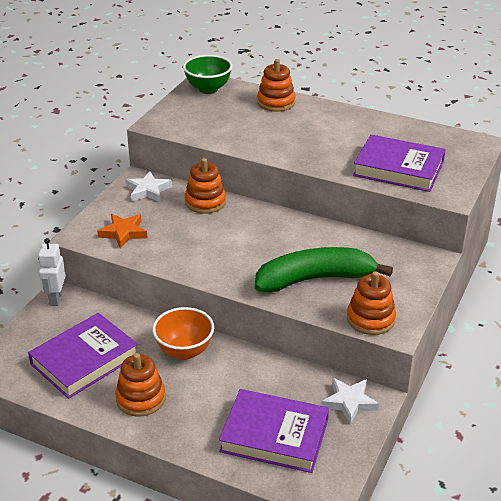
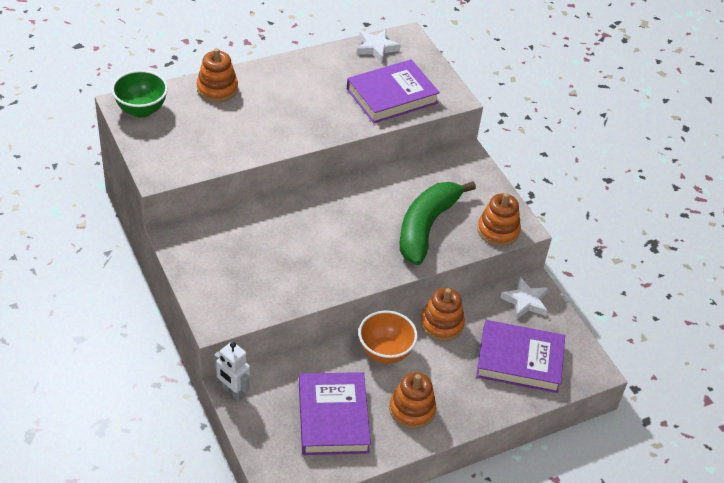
camera: 55 degrees left, 10 degrees up
(123, 233) = (245, 293): orange star -> none
(148, 190) = (200, 242): white star -> white star (376, 48)
(205, 202) = (260, 220): orange stacking toy -> orange stacking toy (441, 324)
(274, 435) = (519, 360): purple book -> purple book turned 45 degrees clockwise

